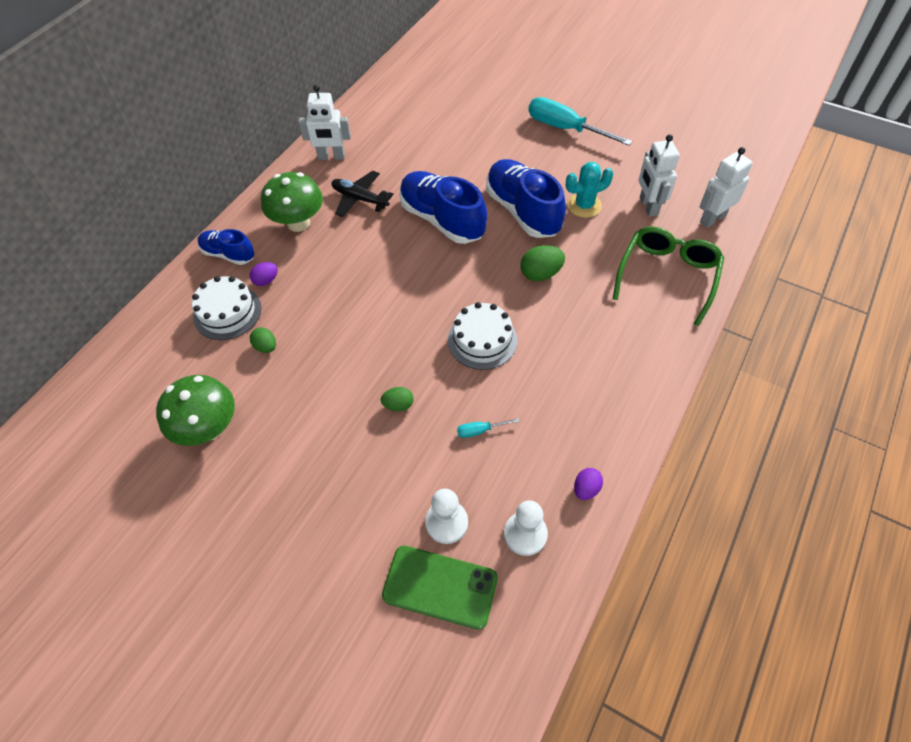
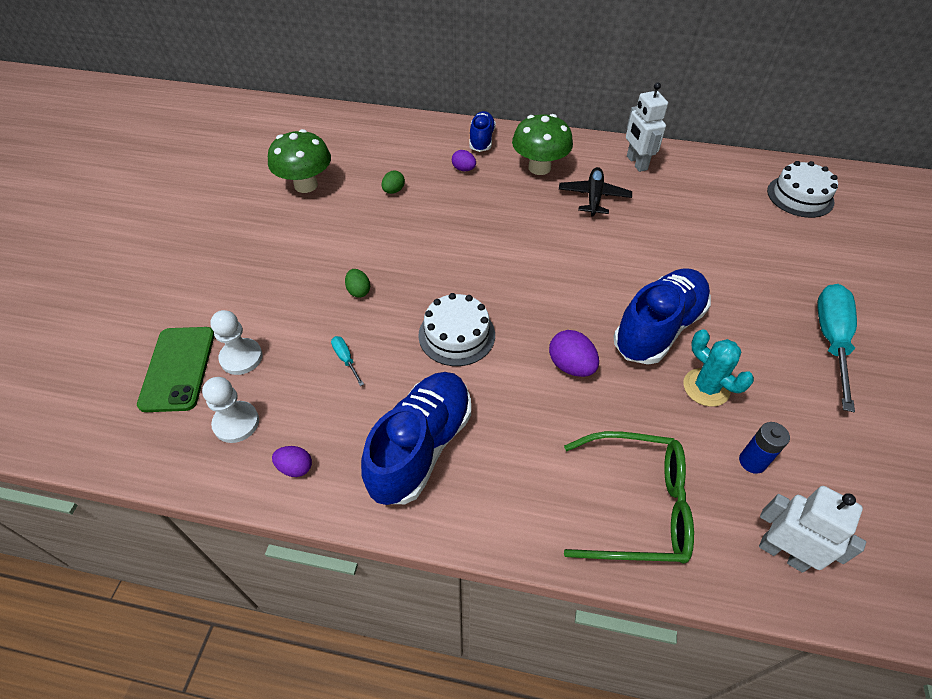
camera: 70 degrees right, 5 degrees down
(227, 312) = (420, 159): white cake -> white cake (800, 196)
(442, 220) = (603, 263): blue shoe -> blue shoe (421, 447)
(540, 274) = (571, 366): green egg -> purple egg
(648, 206) = (752, 461): white robot -> blue battery

